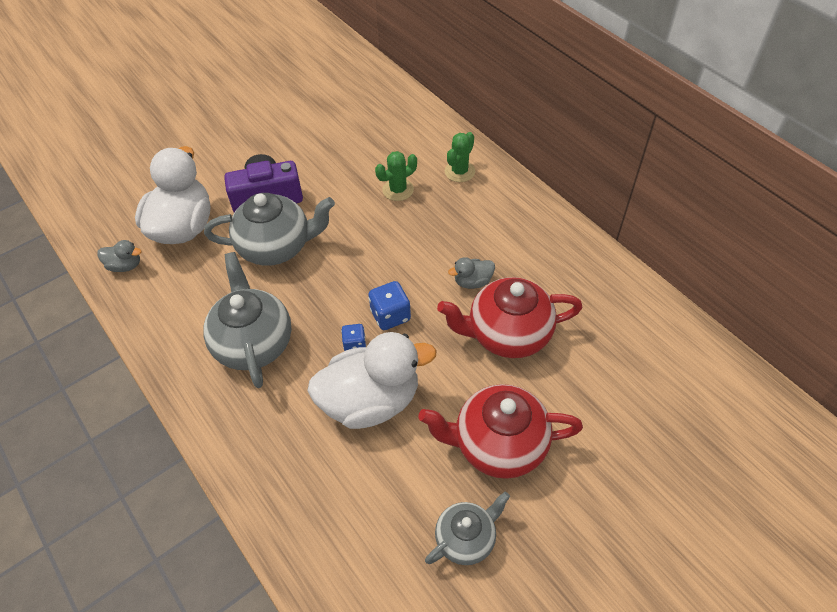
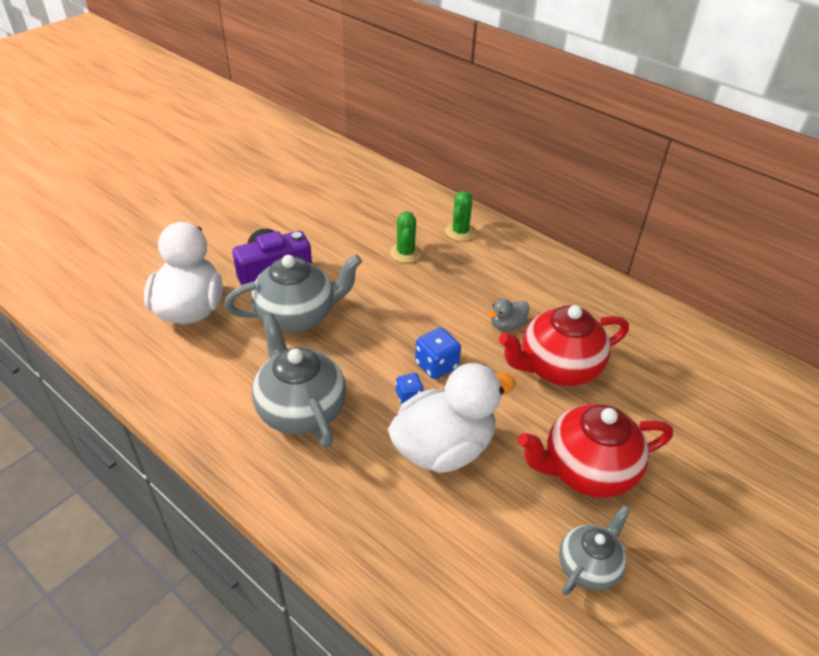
camera: 15 degrees left, 10 degrees down
(125, 265) = (134, 352): grey duck -> none
(398, 190) = (405, 253): green cactus -> green cactus turned 45 degrees counterclockwise

